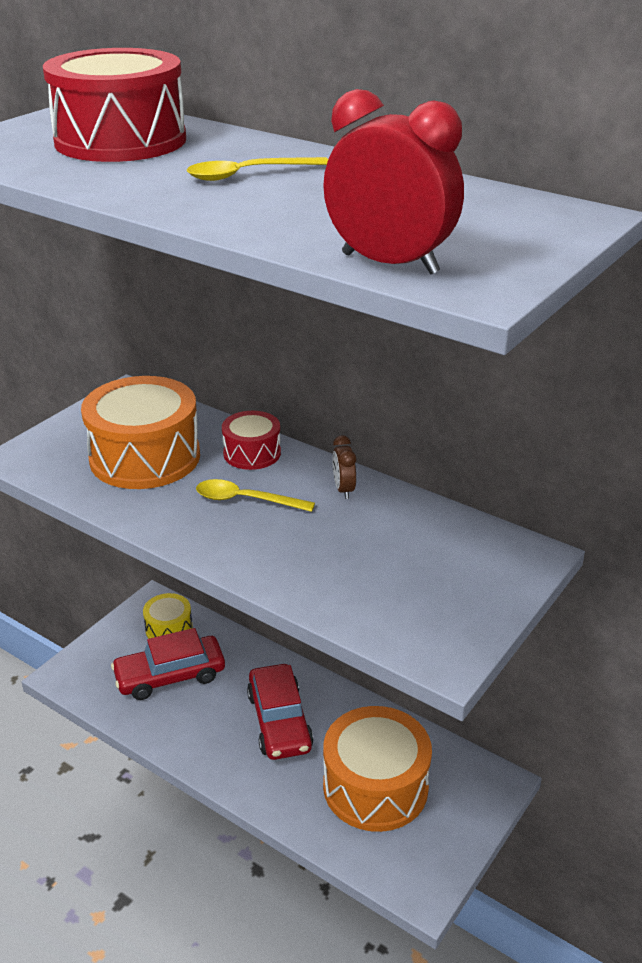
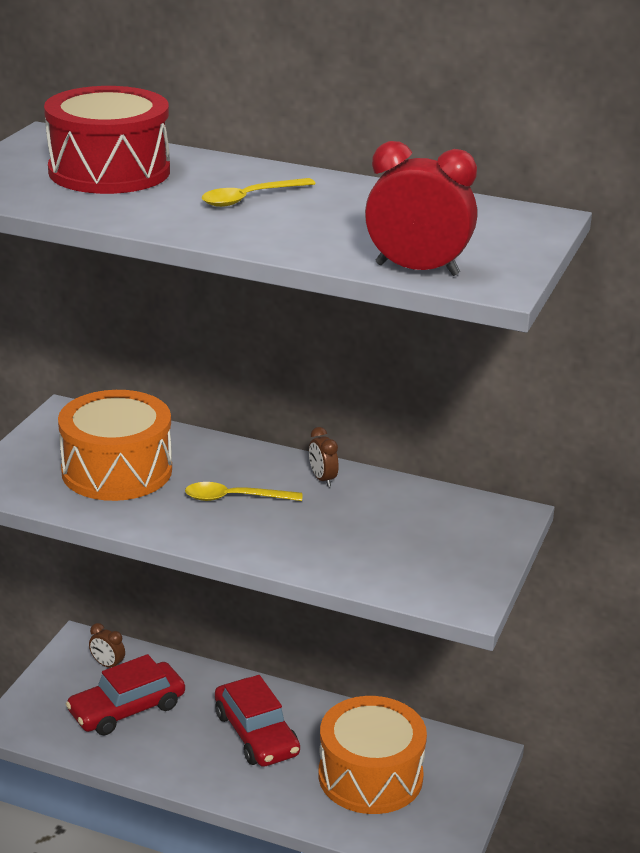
camera: 15 degrees left, 5 degrees down
(169, 628) = (107, 665): yellow drum -> brown clock
(252, 453) = (220, 456): red drum -> none

